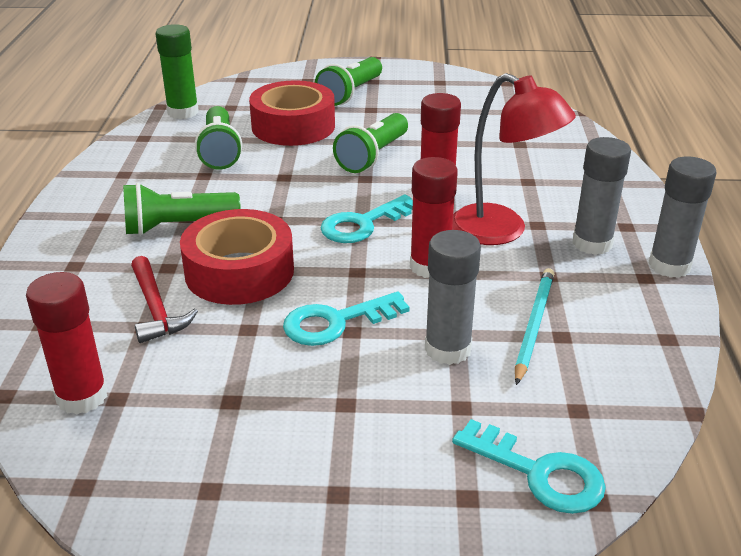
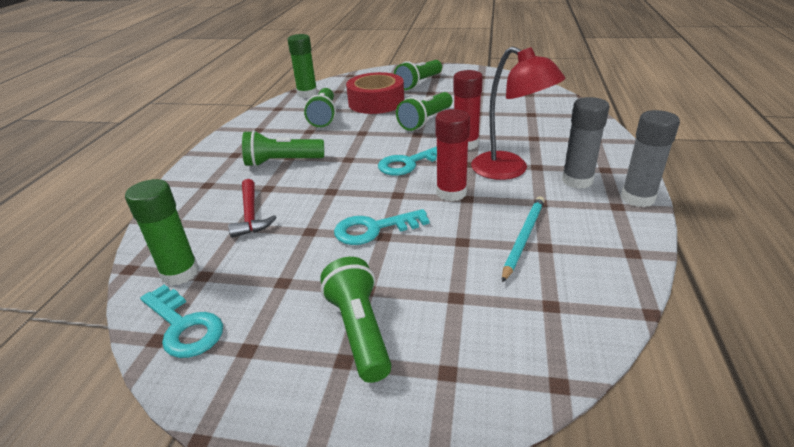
camera: 10 degrees right, 0 degrees up
(82, 397) = (180, 273): red glue stick -> green glue stick
(239, 271) = (315, 192): red tape -> none
(349, 456) = (359, 330): none -> green flashlight
(448, 349) = (453, 252): grey glue stick -> none
(539, 473) = (511, 356): turquoise key -> turquoise key (184, 326)

